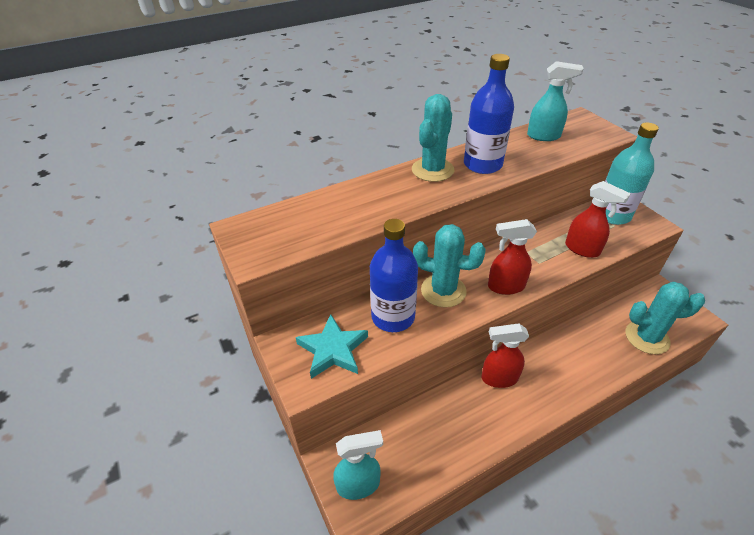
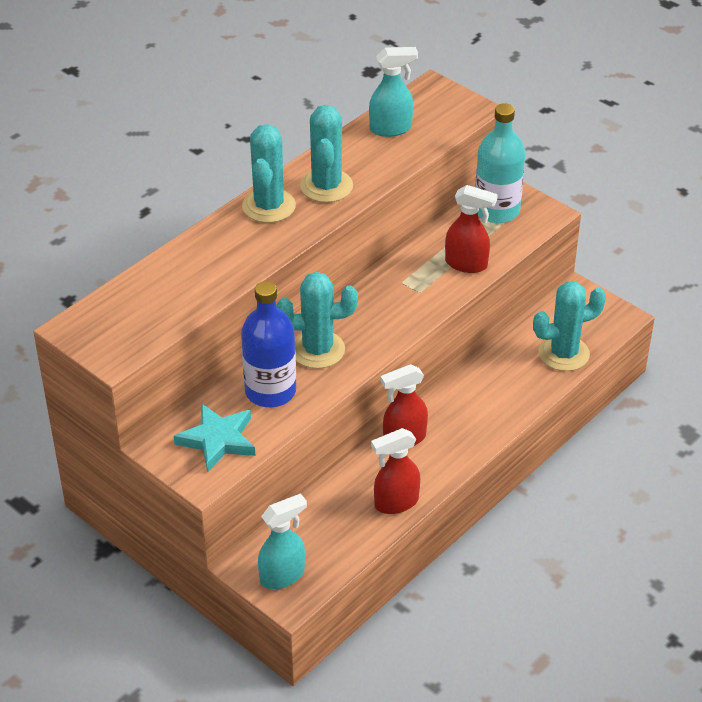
camera: 20 degrees left, 0 degrees up
(482, 164) = (326, 186): blue bottle -> turquoise cactus
(505, 286) = (387, 329): red spray bottle -> red spray bottle (395, 503)

